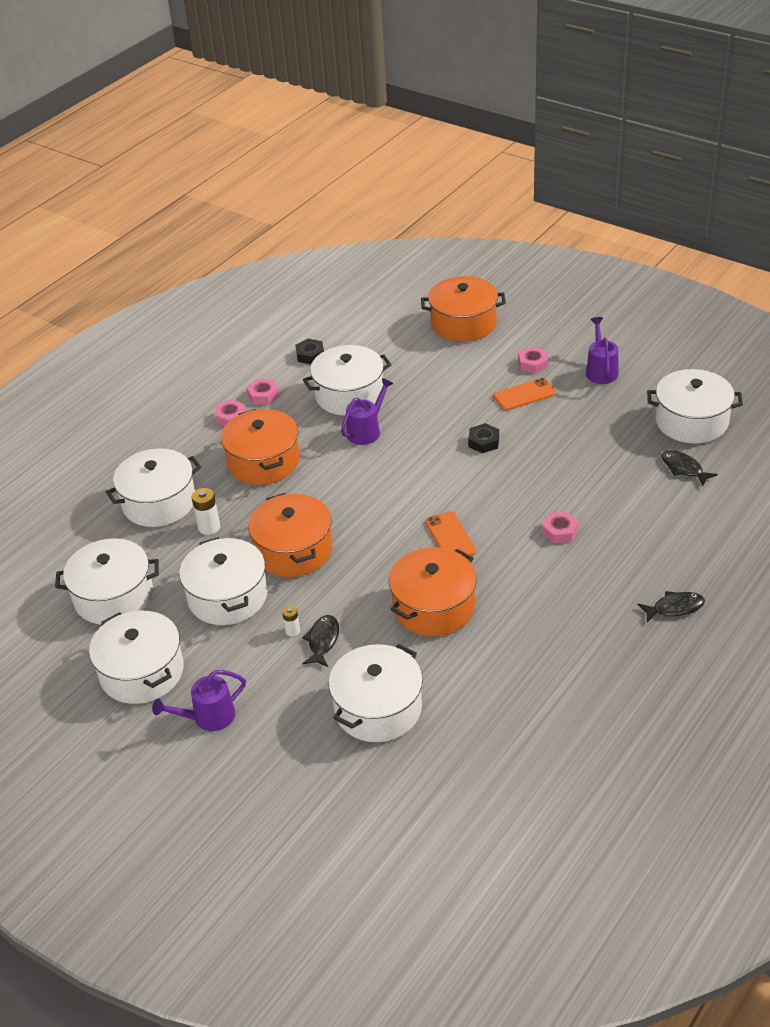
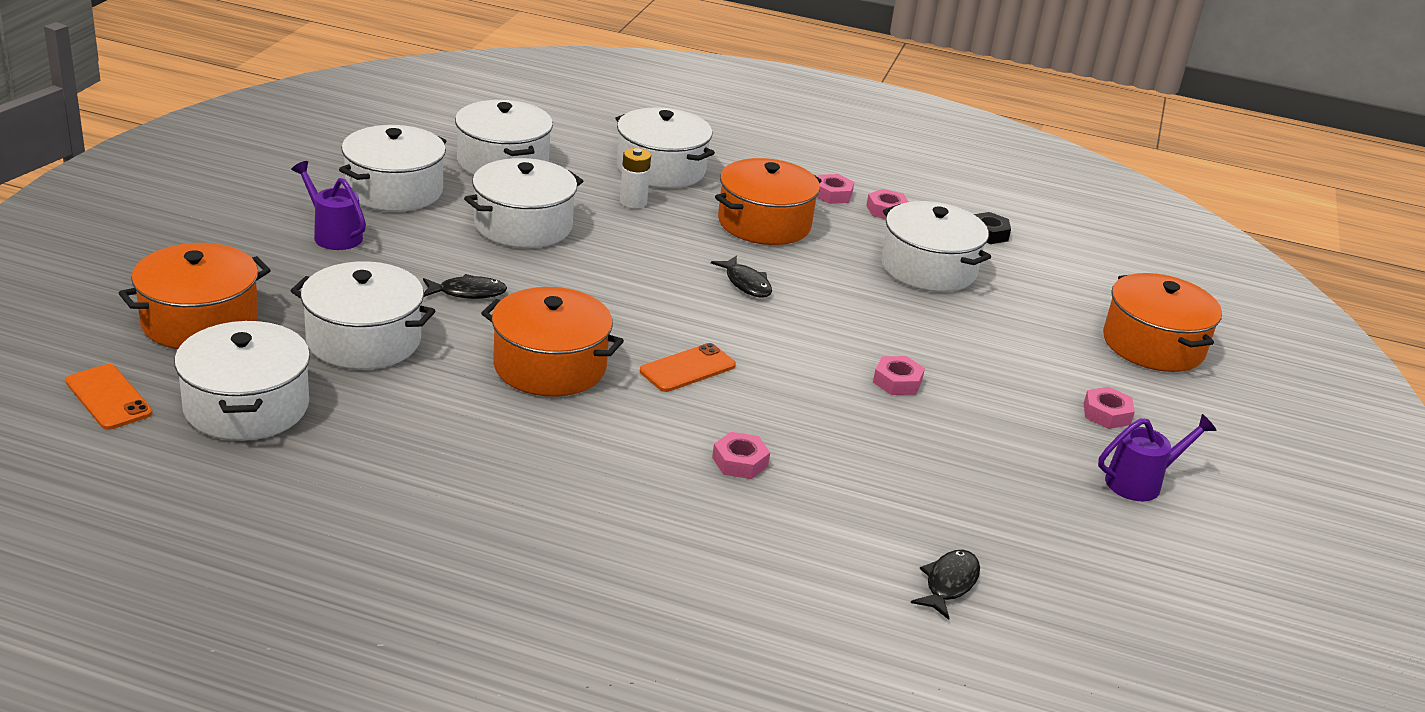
camera: 65 degrees right, 10 degrees down
(292, 631) = (479, 271): white battery -> none
(293, 550) = (616, 258): orange pot -> orange pot (200, 321)
(367, 430) = (865, 287): purple watering can -> none
(483, 442) = (897, 382): black nut -> pink nut
(524, 395) = (1026, 411): orange phone -> orange phone (108, 398)
(674, 608) = (615, 584): black fish -> black fish (746, 283)
(691, 421) = (1077, 589): white pot -> white pot (246, 406)

